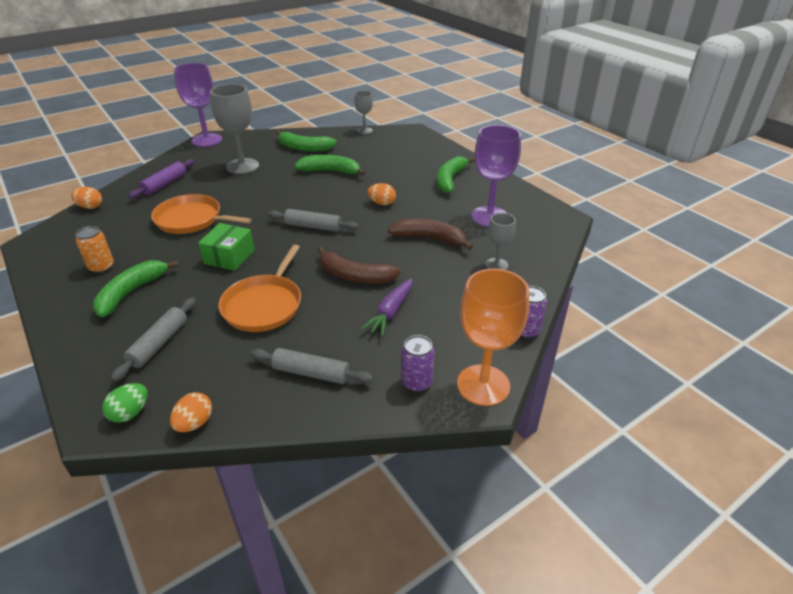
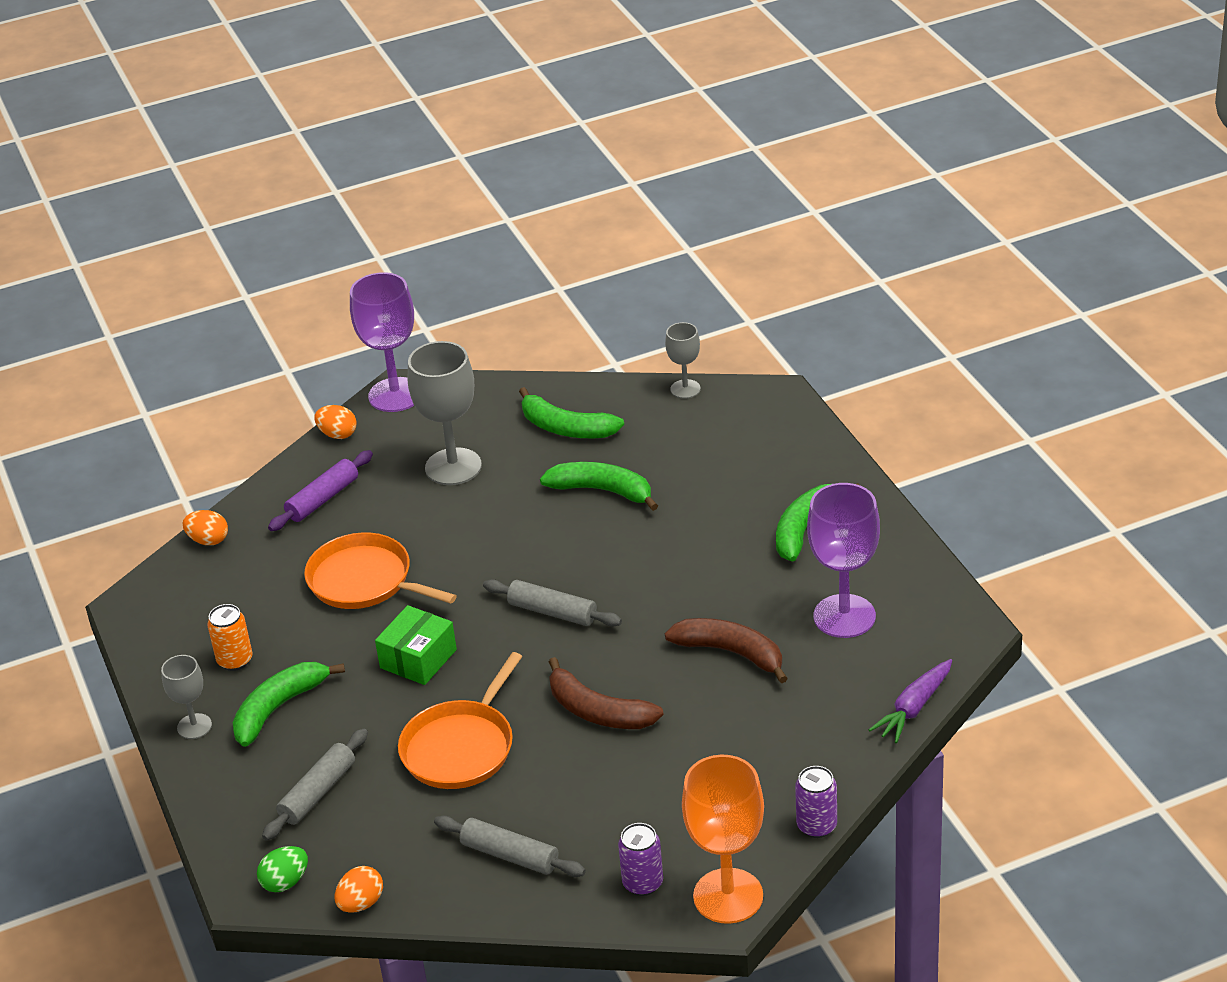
camera: 15 degrees right, 0 degrees up
(382, 203) = (674, 572): orange egg -> orange egg (338, 434)
(390, 312) = (635, 777): purple carrot -> purple carrot (914, 708)
(496, 265) = (819, 712): grey goblet -> grey goblet (194, 726)

